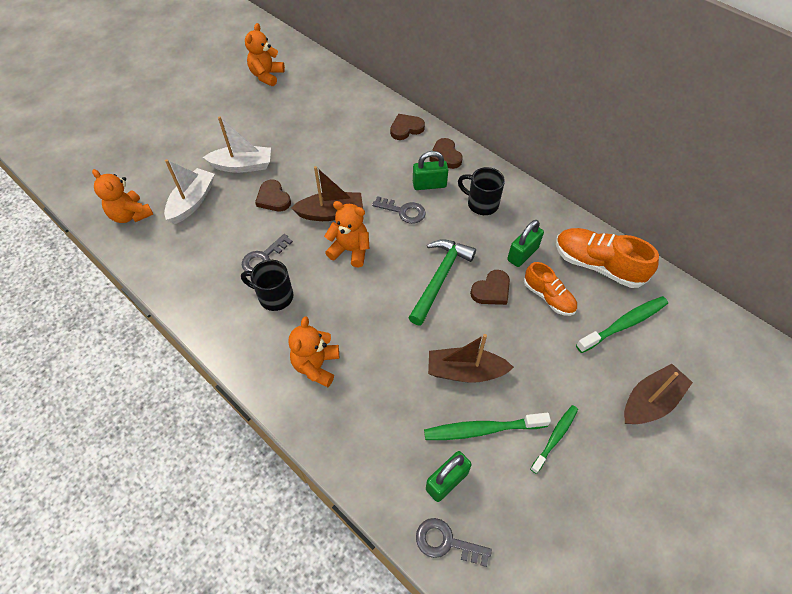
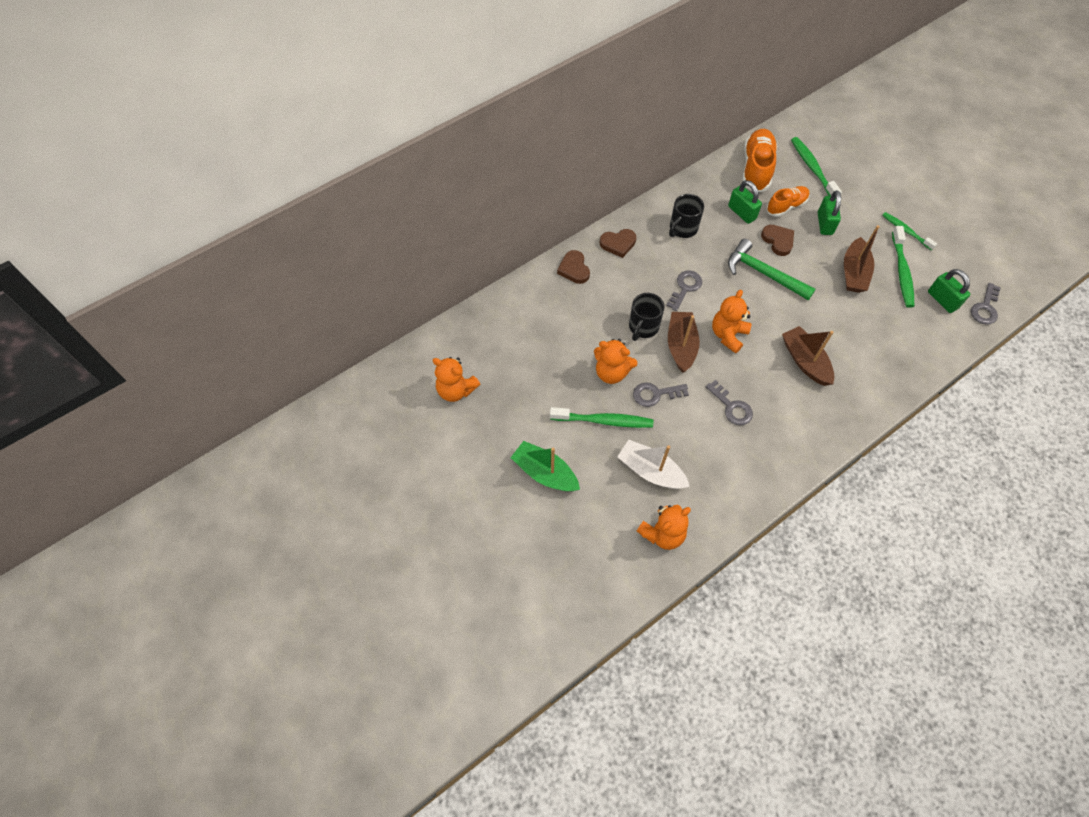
camera: 80 degrees left, 5 degrees up
(191, 135) = (545, 473): none -> green boat
(242, 166) = (603, 421): white boat -> green toothbrush
(273, 198) = (655, 394): brown heart -> grey key
(274, 296) = (777, 400): black mug -> black mug (643, 327)
(316, 365) = (849, 373): orange teddy bear -> orange teddy bear (611, 372)
(429, 184) = (654, 263): green padlock -> green padlock (824, 223)
(597, 265) = (756, 168): orange shoe -> orange shoe turned 150 degrees clockwise
(650, 401) = (876, 172): brown boat -> brown boat (805, 361)

